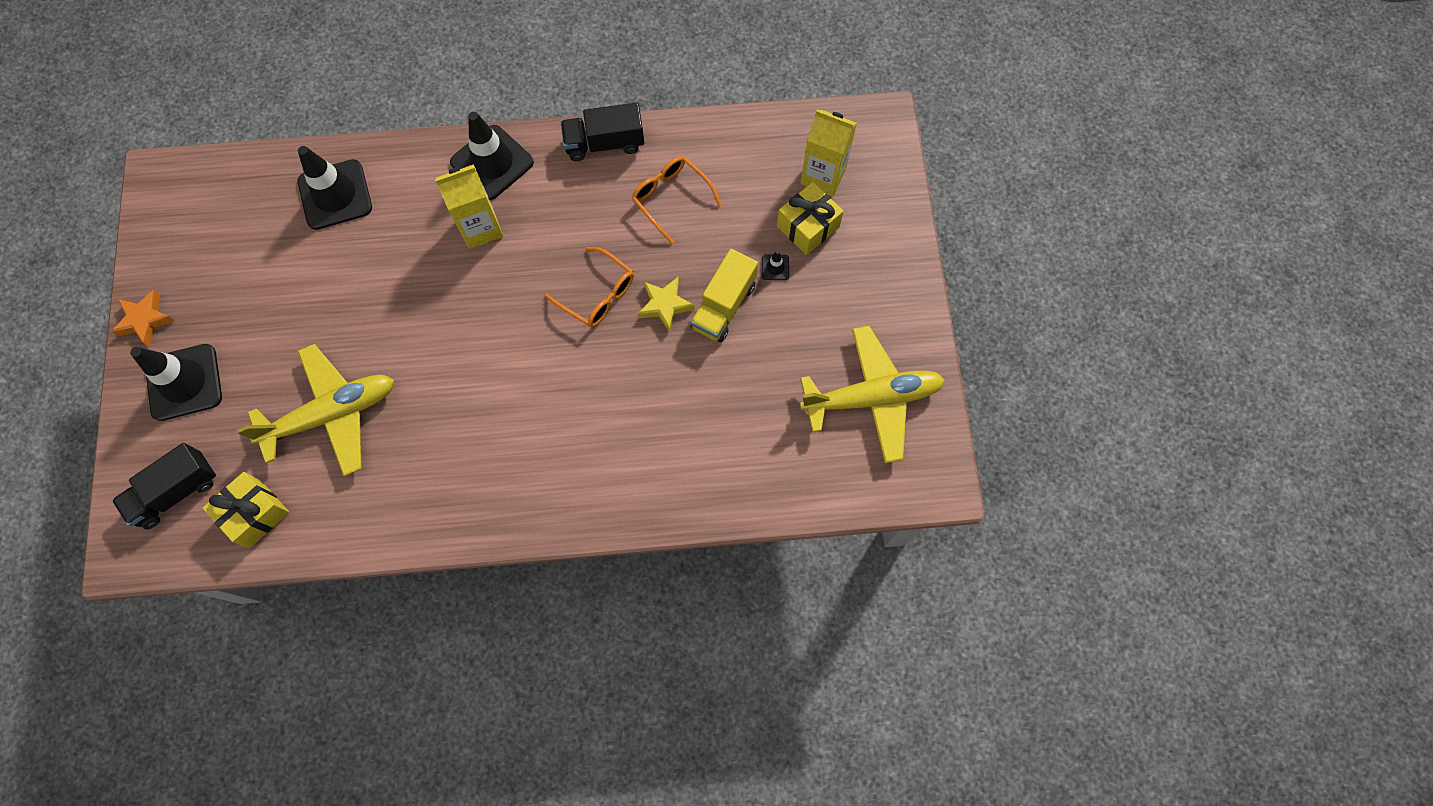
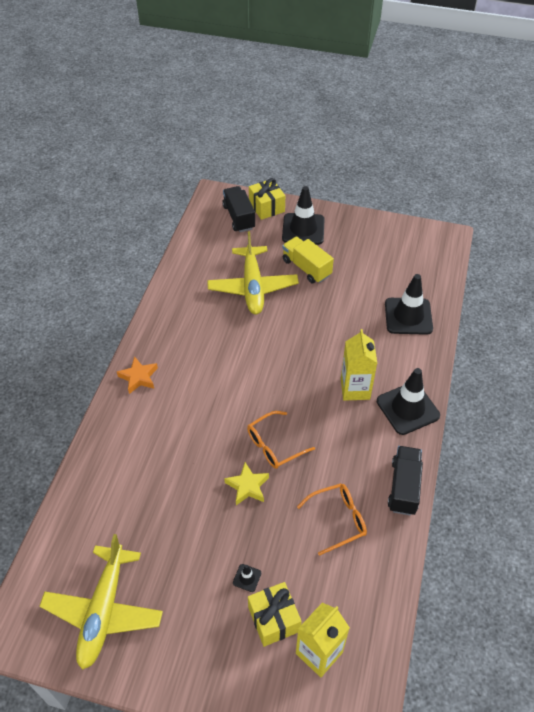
camera: 110 degrees right, 20 degrees down
(145, 320) = (350, 219): orange star -> orange star (139, 377)
(255, 514) = (209, 245): yellow gift -> yellow gift (266, 207)
(723, 306) = (230, 527): yellow truck -> yellow truck (306, 268)

